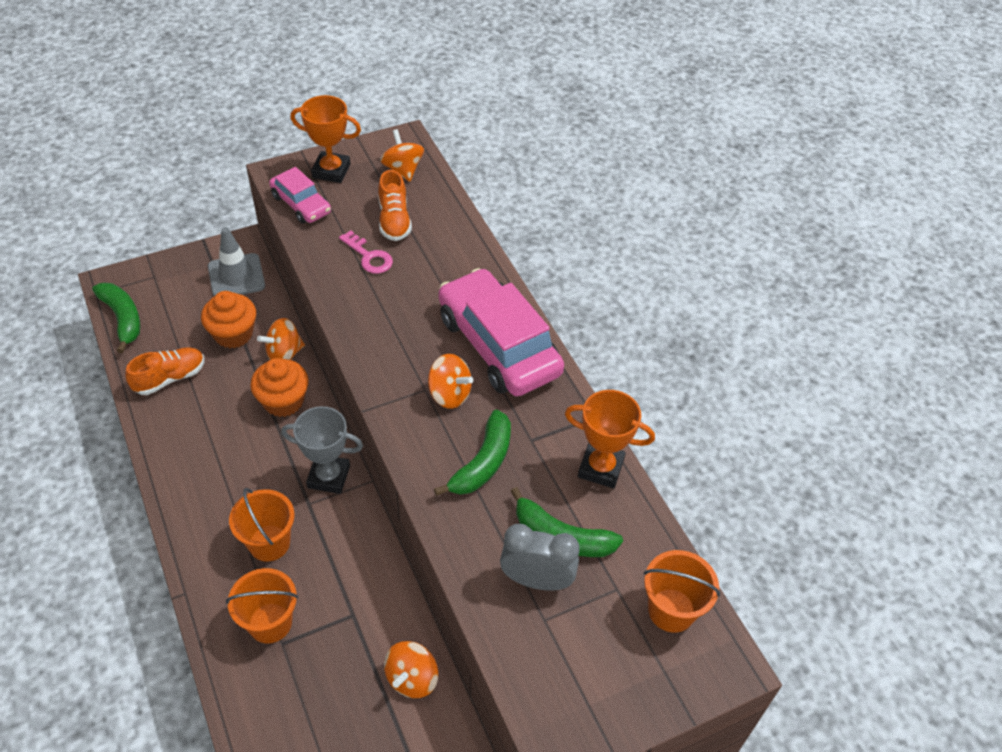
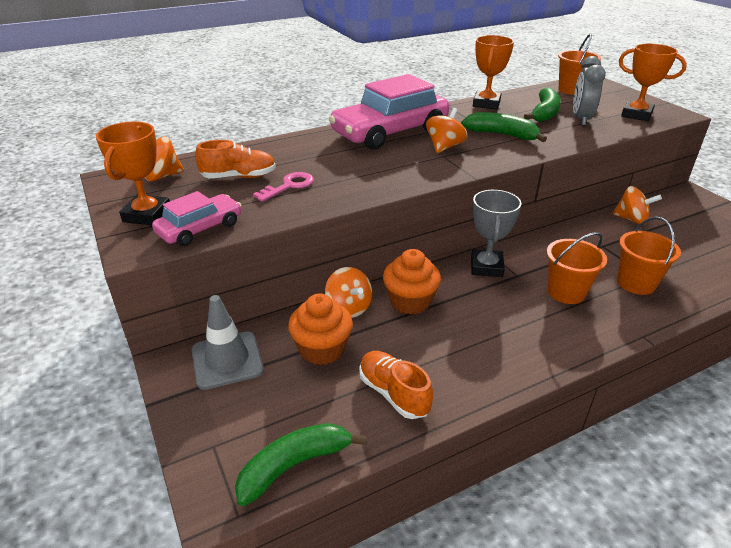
camera: 90 degrees left, 15 degrees down
(554, 672) = (636, 115): none -> orange trophy

